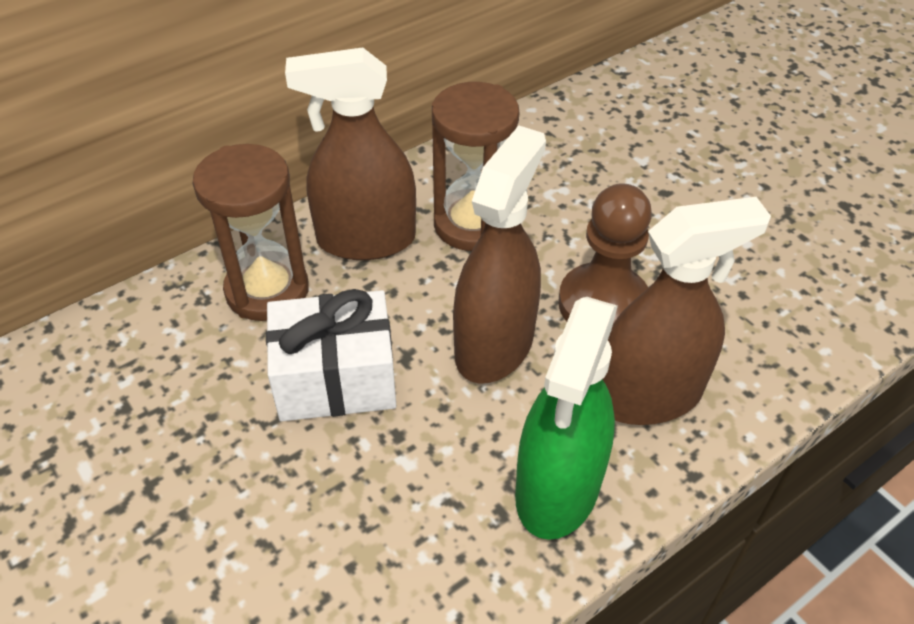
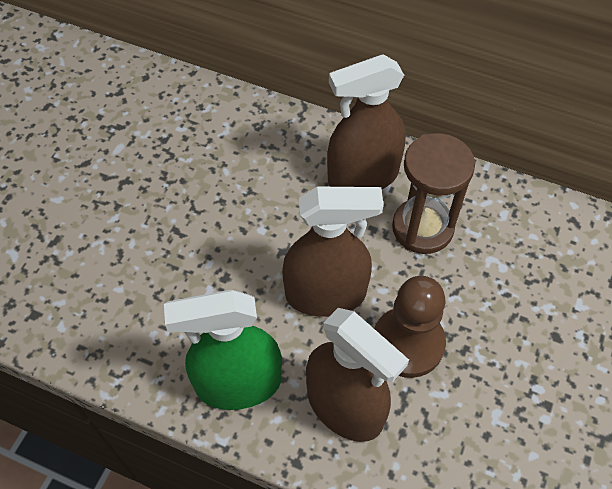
camera: 60 degrees right, 10 degrees up
(267, 290) = (285, 151): brown hourglass -> none
(335, 378) = (244, 223): white gift -> none
(366, 240) = (363, 177): brown spray bottle -> brown spray bottle turned 75 degrees counterclockwise

